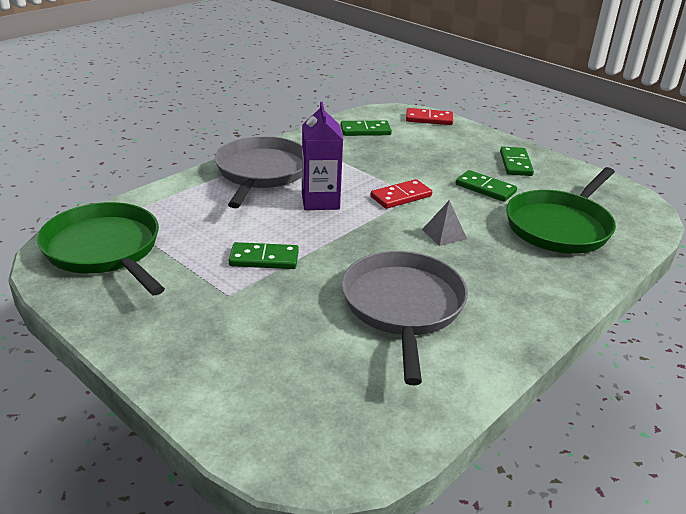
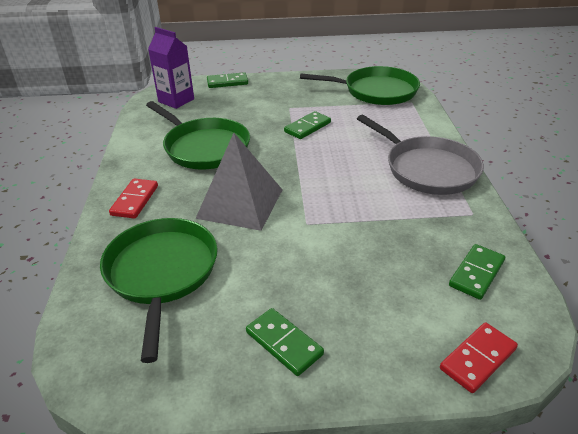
camera: 135 degrees right, 5 degrees up
(320, 201) = (352, 174): purple carton -> purple carton (176, 100)
(401, 196) = (314, 215): red domino -> red domino (135, 200)
(403, 306) = (204, 147): grey pan -> green pan
(444, 234) = (240, 203): grey pyramid -> grey pyramid, size x2.26
(485, 188) = (267, 274): green domino -> green domino (227, 82)

